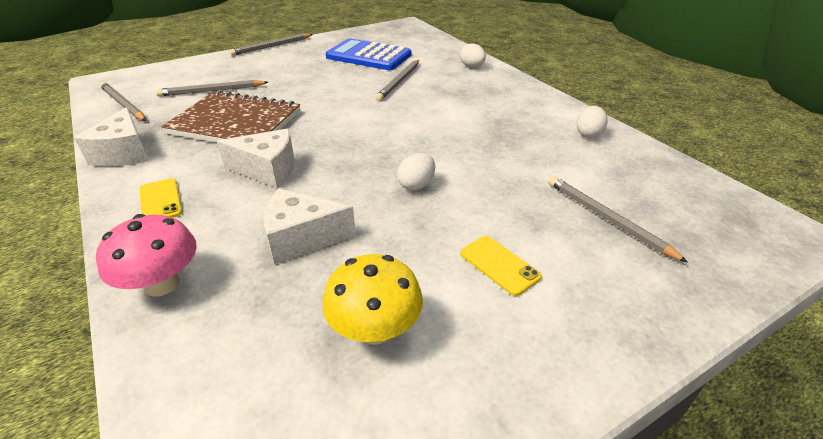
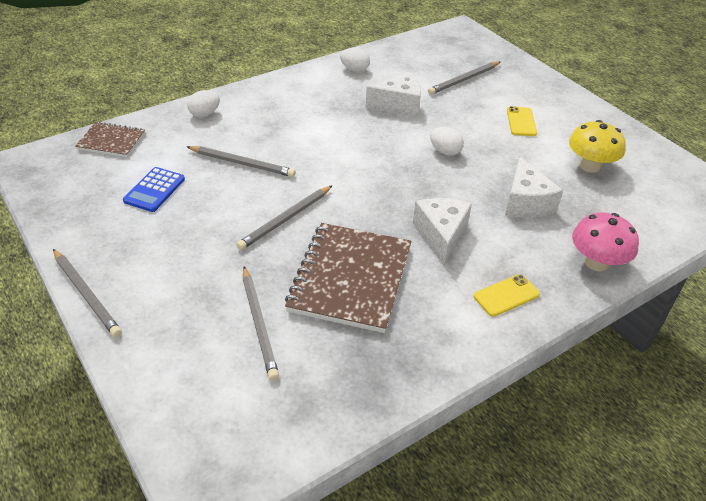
camera: 95 degrees left, 5 degrees up
(123, 104) = (302, 414): grey pencil -> grey pencil (285, 219)
(124, 153) = (431, 357): white cheese -> white cheese (398, 105)
(368, 56) = (154, 190): blue calculator -> blue calculator, size x0.57
(429, 41) = (111, 141): none -> brown notebook
(499, 265) = (521, 122): yellow phone -> yellow phone turned 45 degrees counterclockwise

